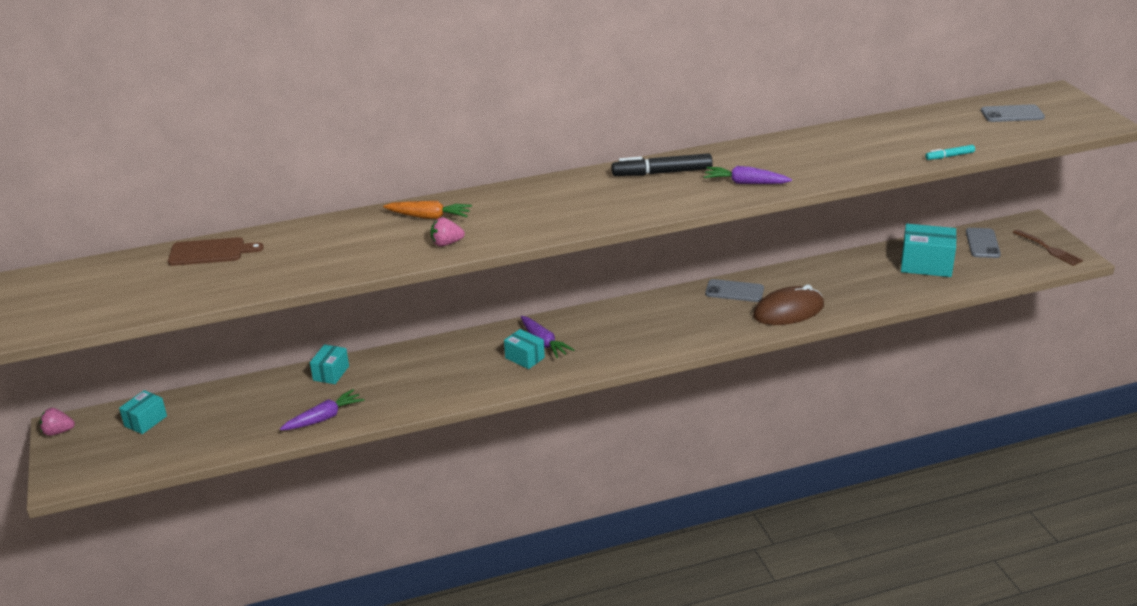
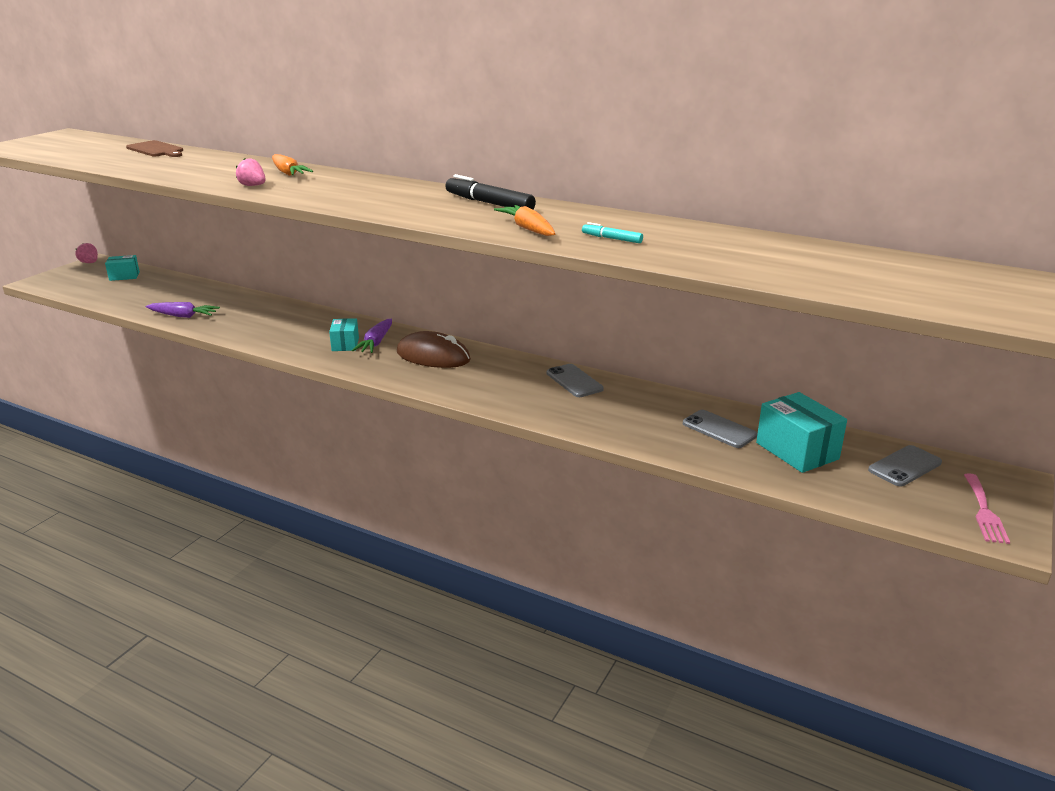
camera: 45 degrees right, 5 degrees down
(331, 373) = (240, 298): turquoise box -> none
(745, 183) = (528, 229): purple carrot -> orange carrot
(788, 311) = (585, 415): brown mouse -> brown mouse (433, 356)
(949, 156) = (773, 280): turquoise marker -> turquoise marker (611, 238)
(1012, 114) = (952, 281): grey phone -> grey phone (719, 429)
(1049, 249) = (984, 511): brown fork -> pink fork

